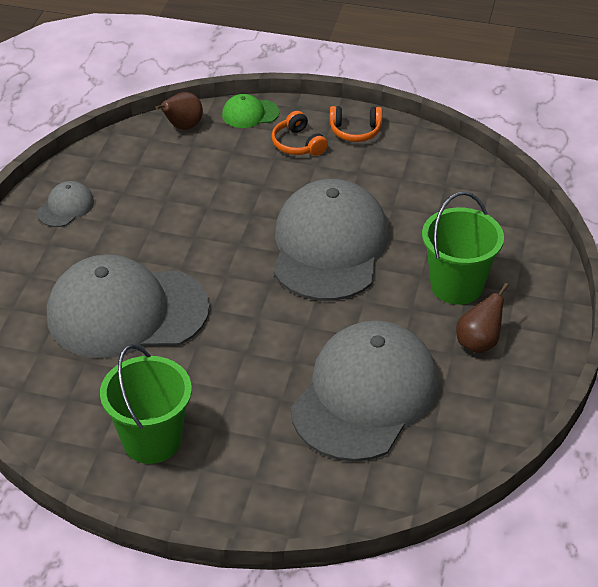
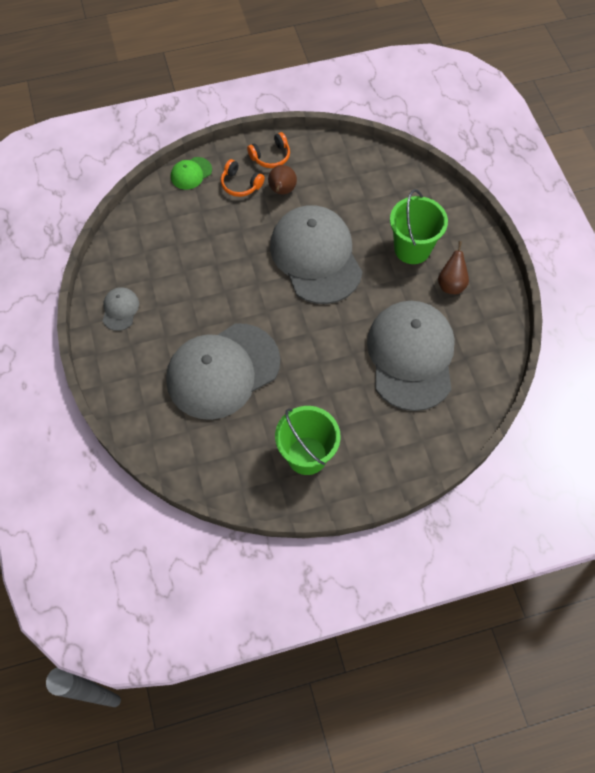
camera: 30 degrees left, 20 degrees up
(182, 127) = (152, 205): brown pear -> brown pear (282, 191)

